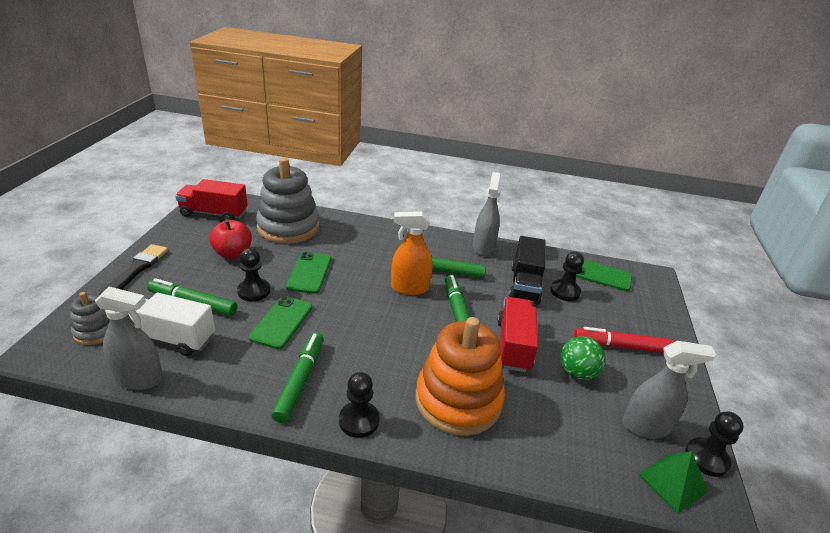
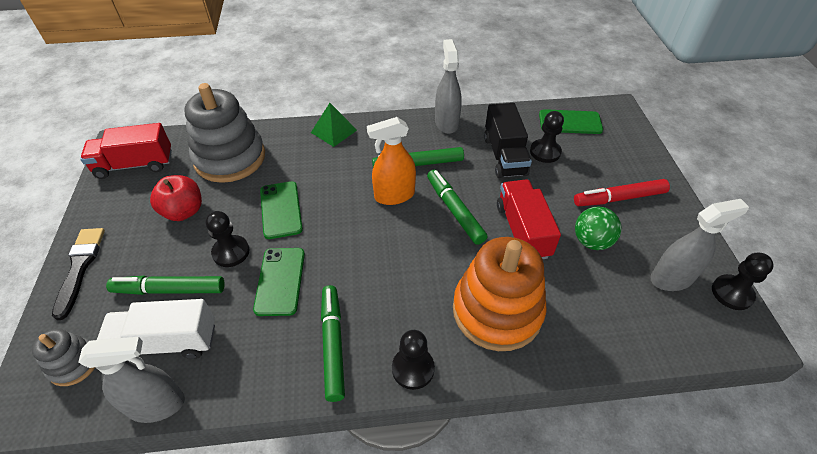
camera: 15 degrees left, 15 degrees up
(672, 482) = (714, 328): green pyramid -> green pyramid (334, 131)

